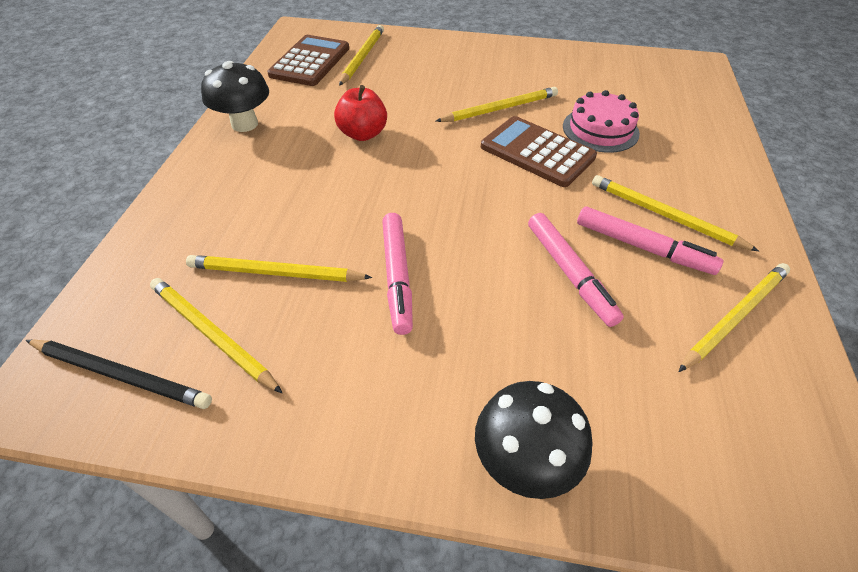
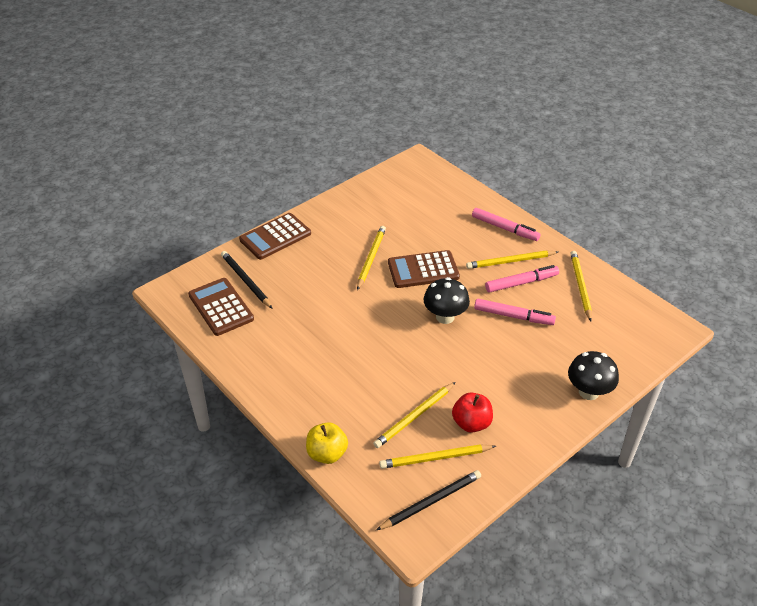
camera: 50 degrees left, 5 degrees down
(151, 229) = (327, 454): none -> yellow apple
(244, 124) = (262, 371): black mushroom -> black mushroom (445, 317)
(362, 57) = (245, 281): yellow pencil -> black pencil
(362, 134) = (332, 325): red apple -> red apple (471, 423)
(397, 277) = (460, 374): pink marker -> pink marker (505, 228)
(444, 43) = (275, 237): none -> brown calculator
(600, 130) = (430, 236): pink cake -> none

